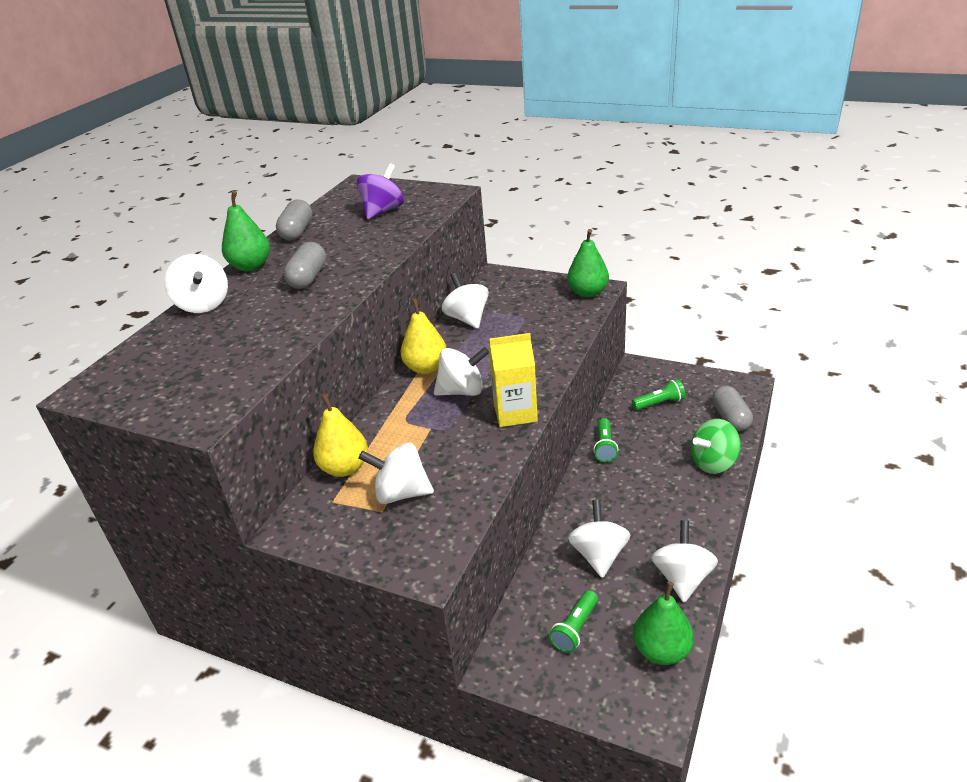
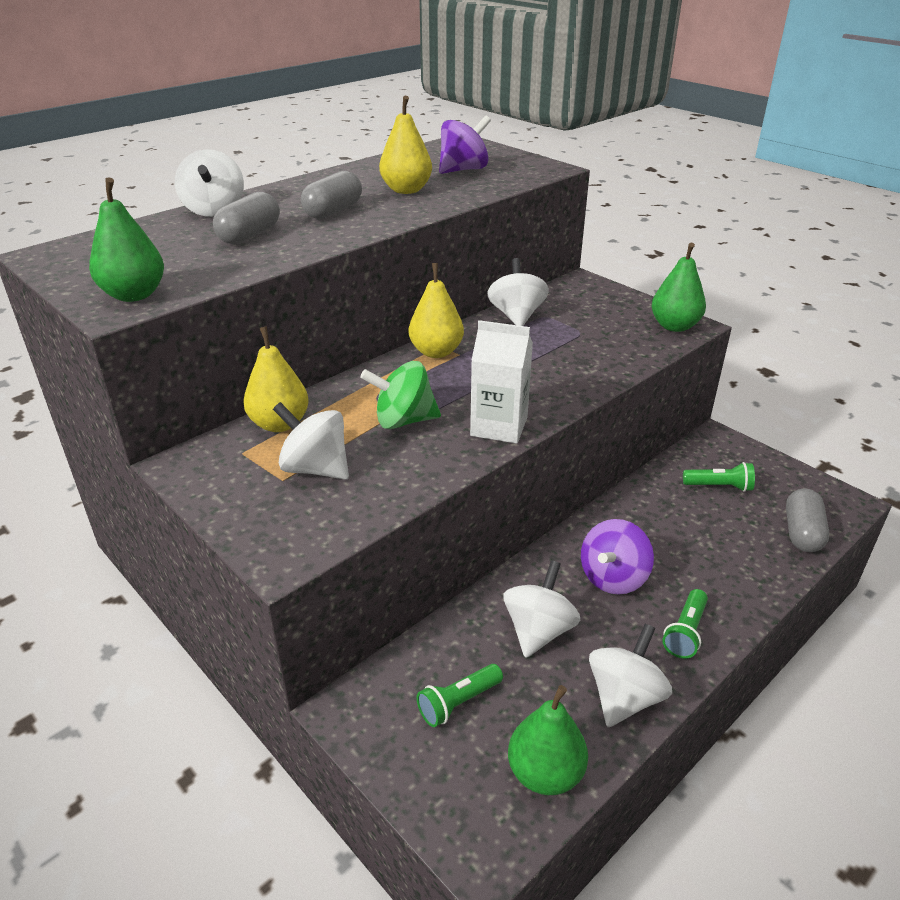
camera: 20 degrees right, 0 degrees up
(251, 266) = (289, 188): green pear -> green pear (134, 295)
(297, 232) = (361, 169): grey capsule -> grey capsule (249, 235)
(352, 242) = (406, 190): none -> yellow pear
(462, 391) = (457, 386): white spinning top -> none
(515, 413) = (499, 426): yellow carton -> white carton
(605, 447) = (621, 513): green flashlight -> green flashlight (685, 632)
(626, 497) = (613, 578): none -> purple spinning top
(713, 463) = (747, 577): green spinning top -> green spinning top (403, 420)

